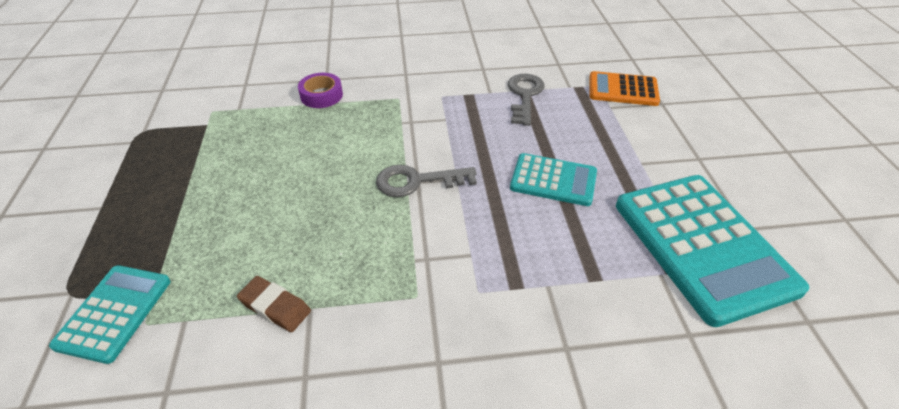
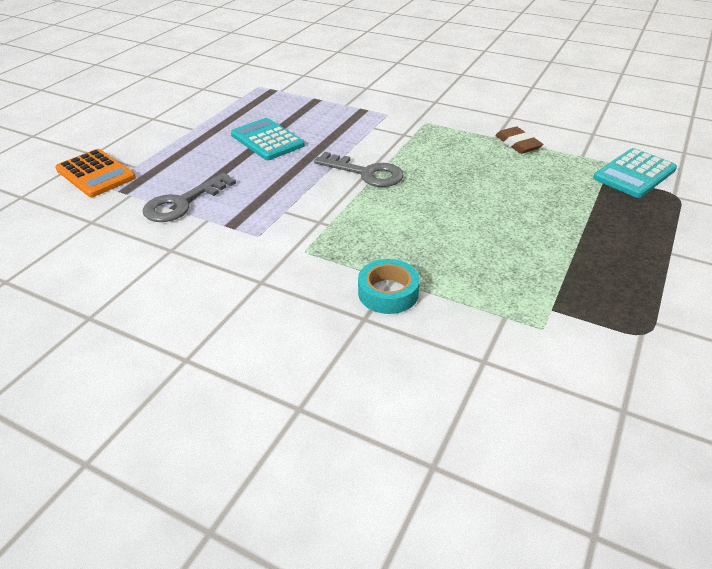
camera: 145 degrees left, 5 degrees down
(321, 95) = (388, 293): purple tape -> turquoise tape
(702, 245) = (239, 90): turquoise calculator -> none

